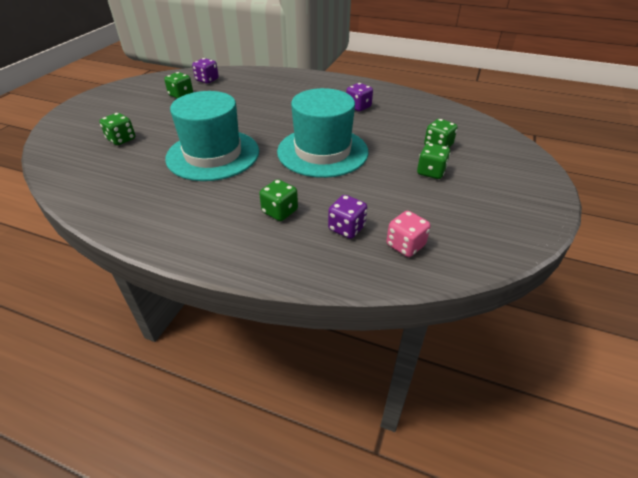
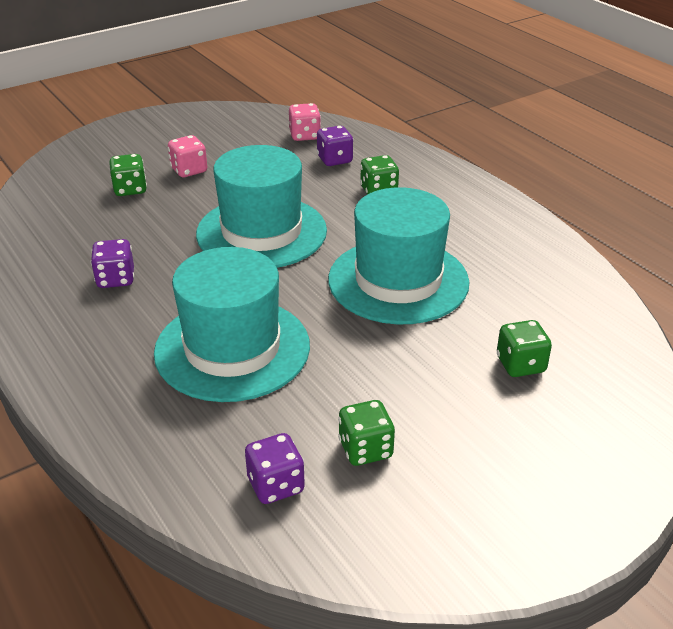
camera: 145 degrees left, 5 degrees down
(267, 103) = (232, 349): none -> turquoise hat
(431, 172) = (189, 170): green dice -> pink dice

